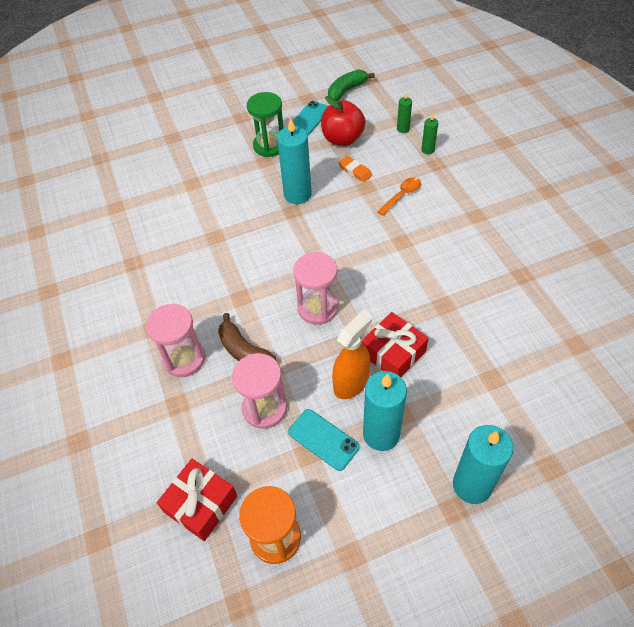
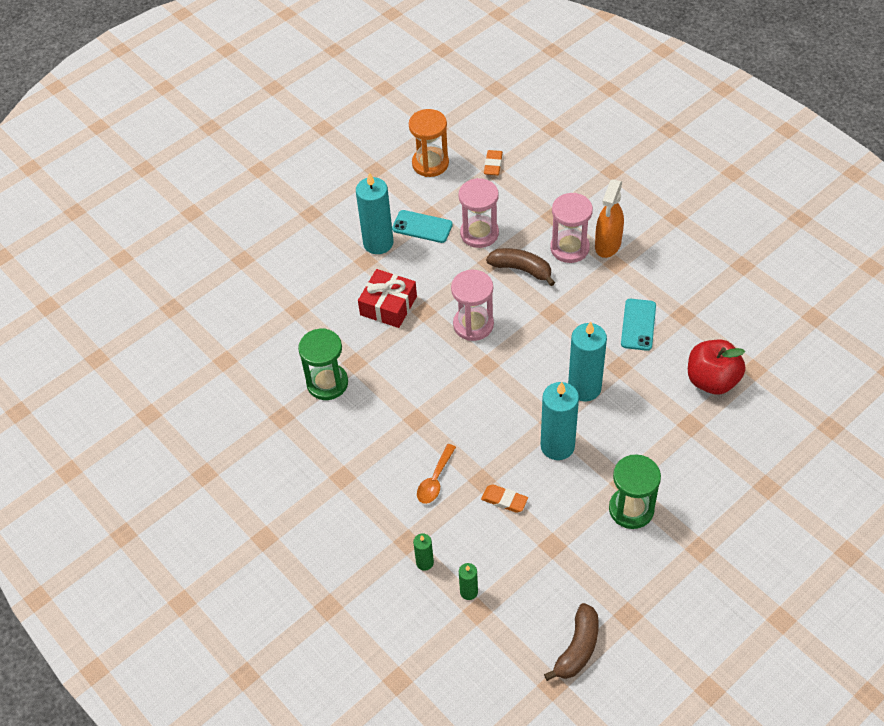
camera: 160 degrees right, 0 degrees up
(200, 504) = (493, 165): red gift -> orange eraser
(309, 118) = (604, 574): turquoise phone -> turquoise phone (638, 325)
(342, 139) = (542, 549): red apple -> red apple (712, 380)
(346, 91) = (577, 648): green banana -> brown banana
(351, 383) = (416, 271): orange spray bottle -> orange spray bottle (607, 245)
(472, 485) = (300, 231): turquoise candle -> turquoise candle (584, 388)
(474, 293) = (327, 383): none -> green hourglass

